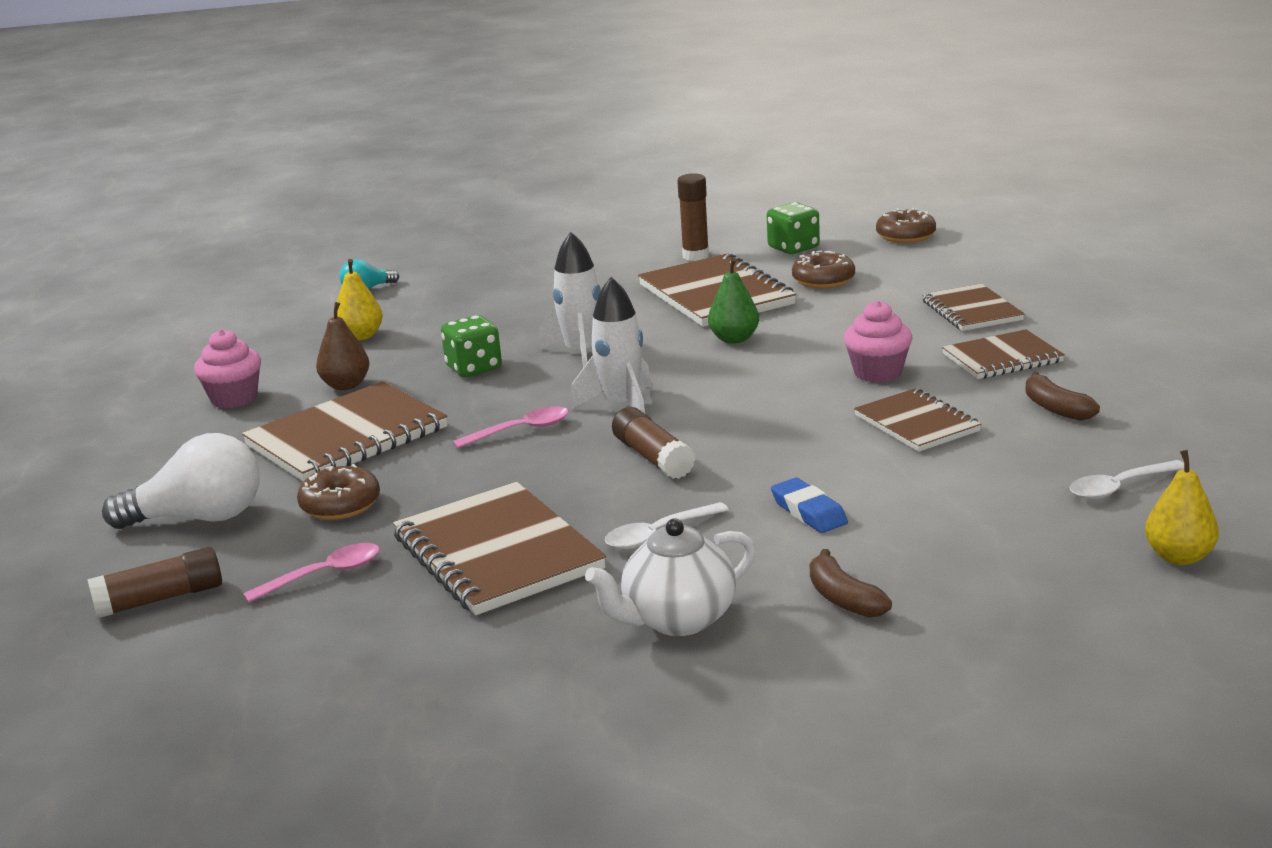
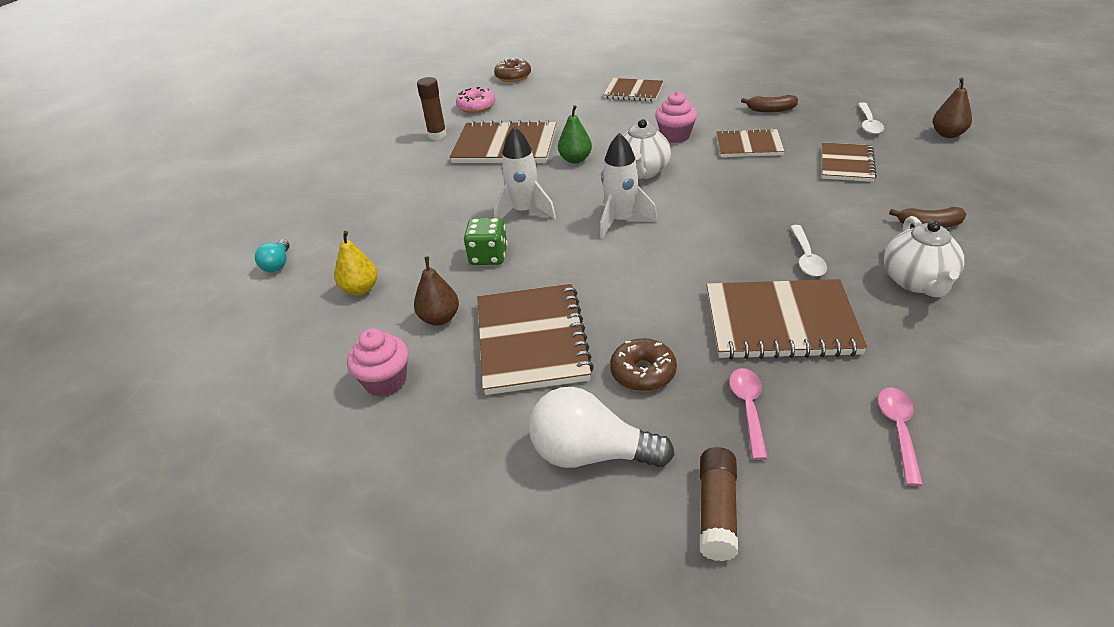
camera: 55 degrees left, 15 degrees up
(199, 518) = (591, 454): white light bulb -> white light bulb turned 105 degrees counterclockwise
(520, 430) = (611, 265): pink spoon -> pink spoon (898, 431)
(653, 457) = (704, 230): brown glue stick -> none
(752, 383) = (642, 172): none -> white teapot
(793, 248) = (476, 106): green dice -> pink donut
(809, 511) = (821, 204): blue eraser -> none
(823, 280) = (535, 113): brown donut -> none
(1002, 358) = (699, 103): brown notebook -> brown notebook (846, 164)
(1179, 557) = (948, 134): yellow pear -> brown pear

